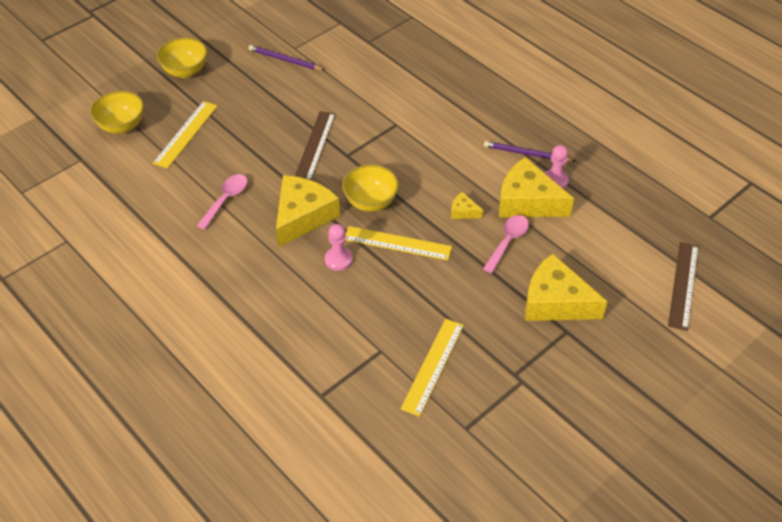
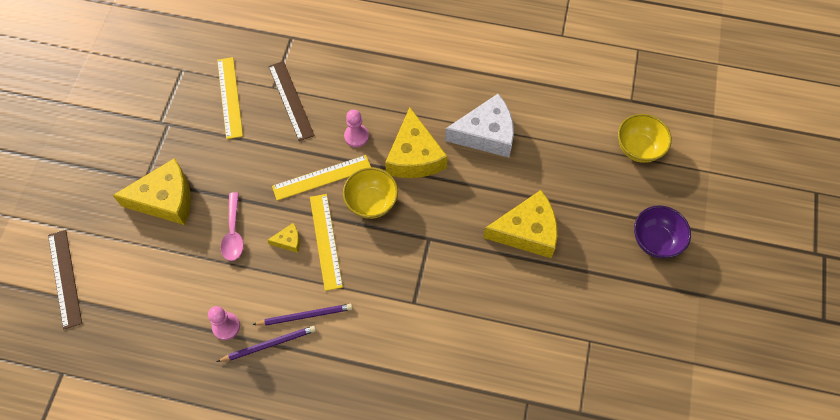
camera: 145 degrees right, 15 degrees up
(185, 71) = (655, 241): yellow bowl -> purple bowl
(185, 134) = (580, 174): yellow ruler -> yellow ruler (326, 241)
(226, 200) = (486, 134): pink spoon -> white cheese
(285, 60) = (582, 317): purple pencil -> purple pencil (305, 315)
(315, 146) = (464, 231): brown ruler -> brown ruler (290, 100)
(527, 201) = (239, 286): yellow cheese -> yellow cheese (527, 231)

